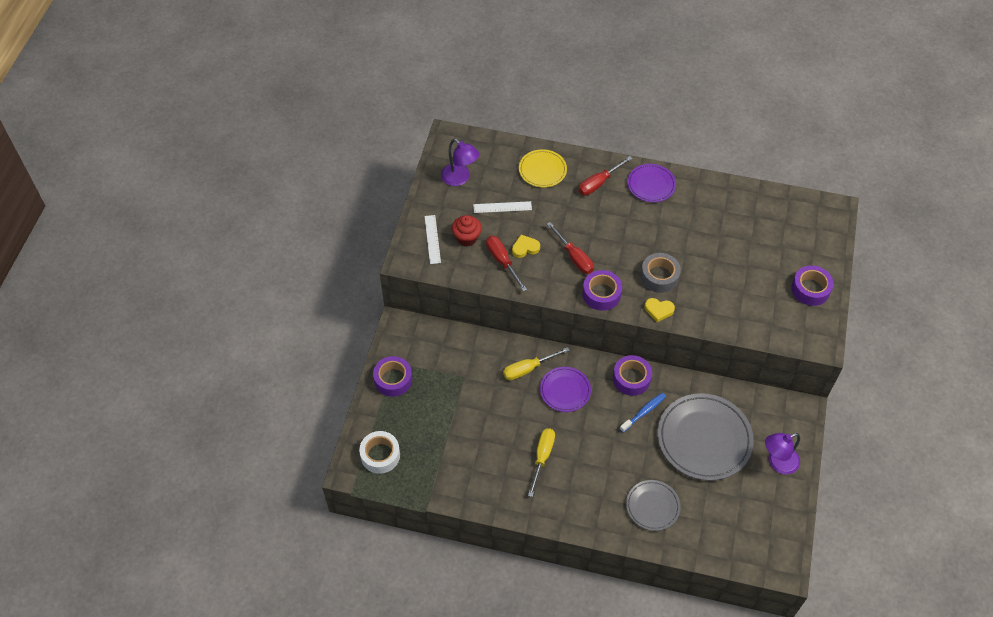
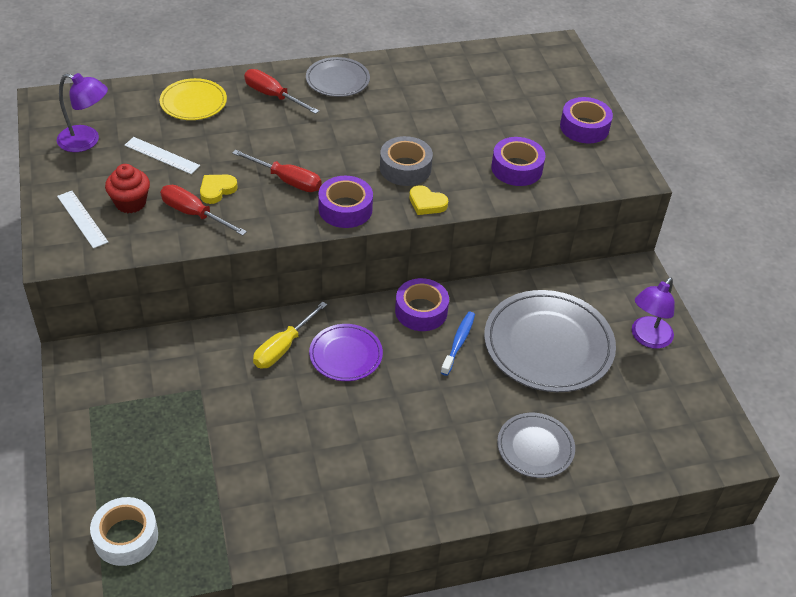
camera: 30 degrees left, 10 degrees down
(393, 379) = (98, 429): purple tape -> purple tape (516, 168)
(502, 207) = (162, 155): white ruler -> white ruler turned 60 degrees clockwise
(542, 457) = (360, 446): yellow screwdriver -> none
(599, 183) = (273, 96): red screwdriver -> red screwdriver turned 105 degrees clockwise
(651, 185) = (337, 80): purple plate -> grey plate
(658, 310) = (427, 203): yellow heart -> yellow heart turned 45 degrees clockwise

